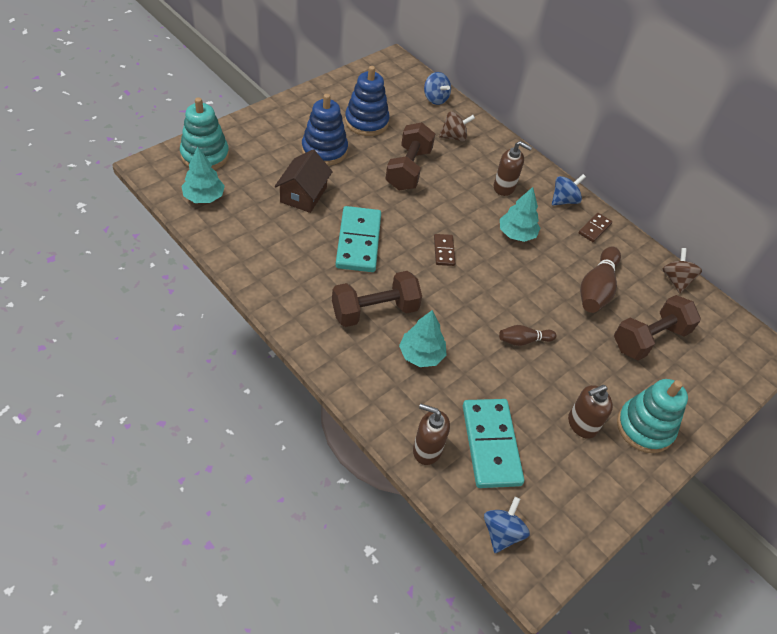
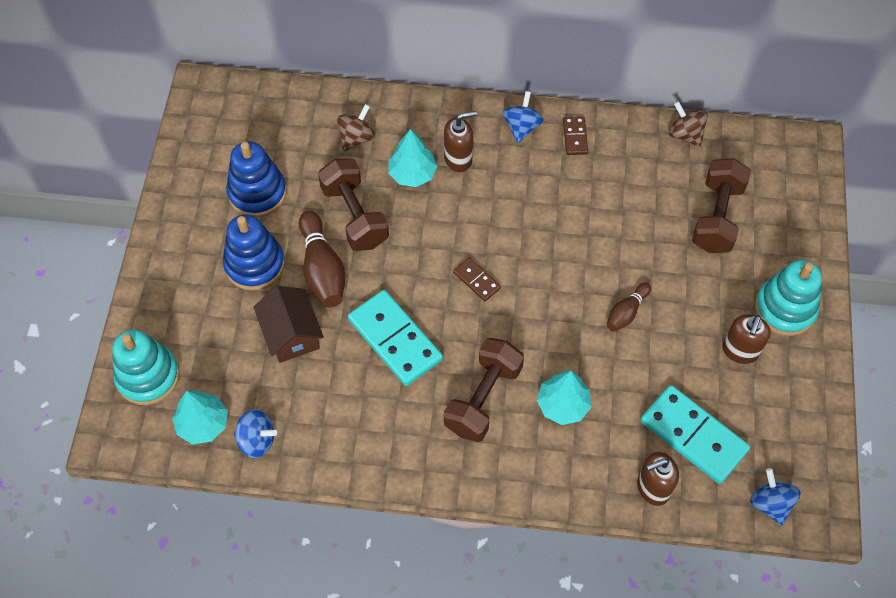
camera: 35 degrees left, 10 degrees up
(435, 99) = (292, 104): blue spinning top -> blue spinning top (257, 440)
(516, 234) = (518, 203): turquoise tree -> turquoise tree (412, 174)
(596, 289) = (634, 203): brown bowling pin -> brown bowling pin (322, 269)

